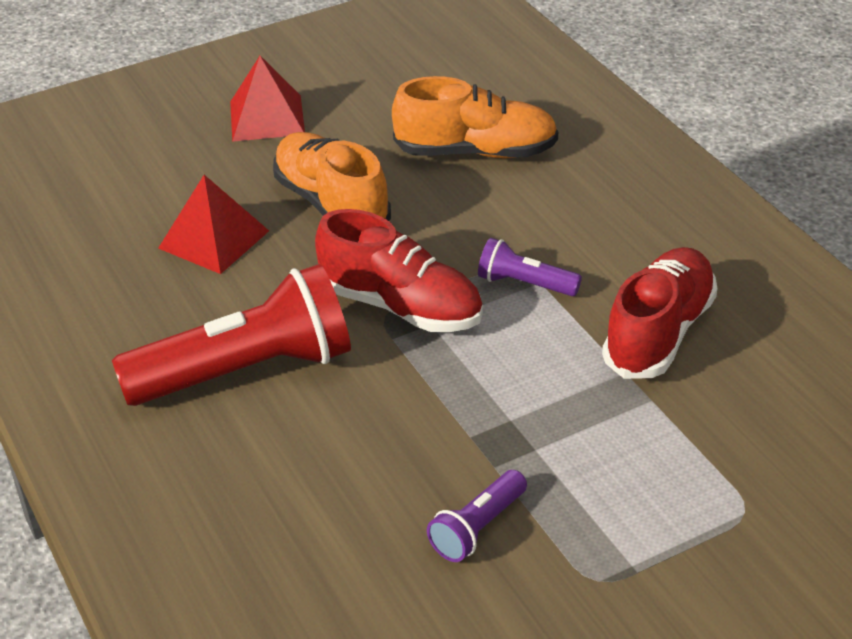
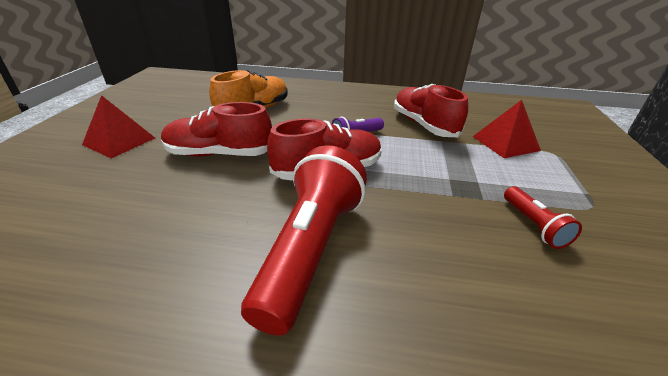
camera: 55 degrees left, 5 degrees down
(214, 239) = (172, 202): red pyramid -> red pyramid (505, 143)
(332, 204) = (219, 154): orange shoe -> red shoe
(478, 528) = (533, 225): purple flashlight -> red flashlight

